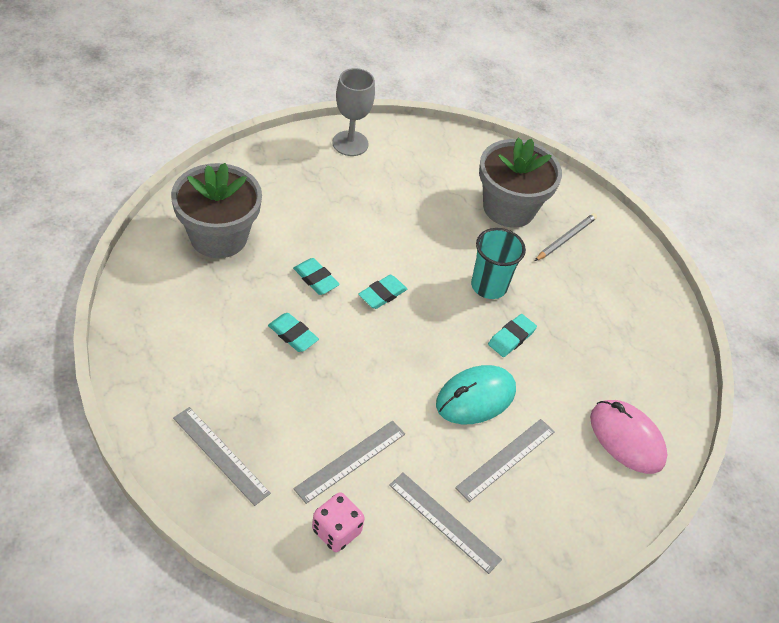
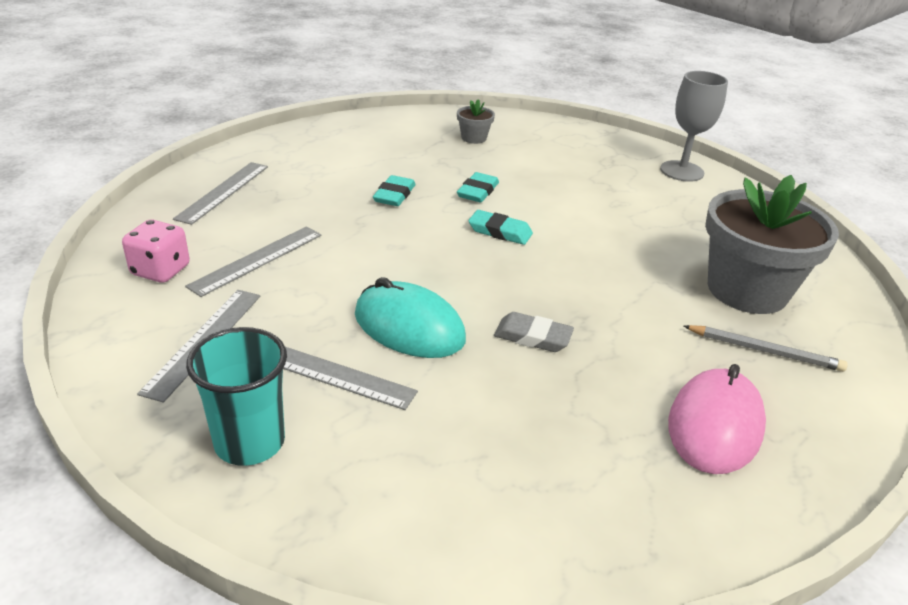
camera: 70 degrees right, 15 degrees down
(218, 237) = (473, 138): grey flower pot -> grey flower pot, size x0.43
(350, 461) = (257, 260): grey ruler -> grey ruler turned 75 degrees counterclockwise
(489, 286) = (597, 301): turquoise cup -> turquoise cup (250, 442)
(511, 338) = (533, 337): turquoise eraser -> grey eraser
(626, 438) = (450, 497): pink mouse -> pink mouse (714, 425)

